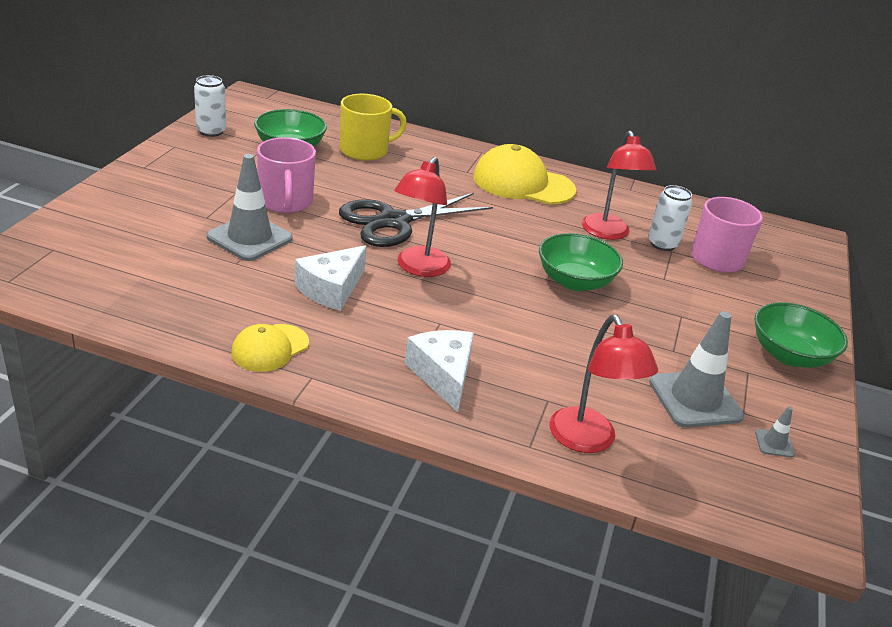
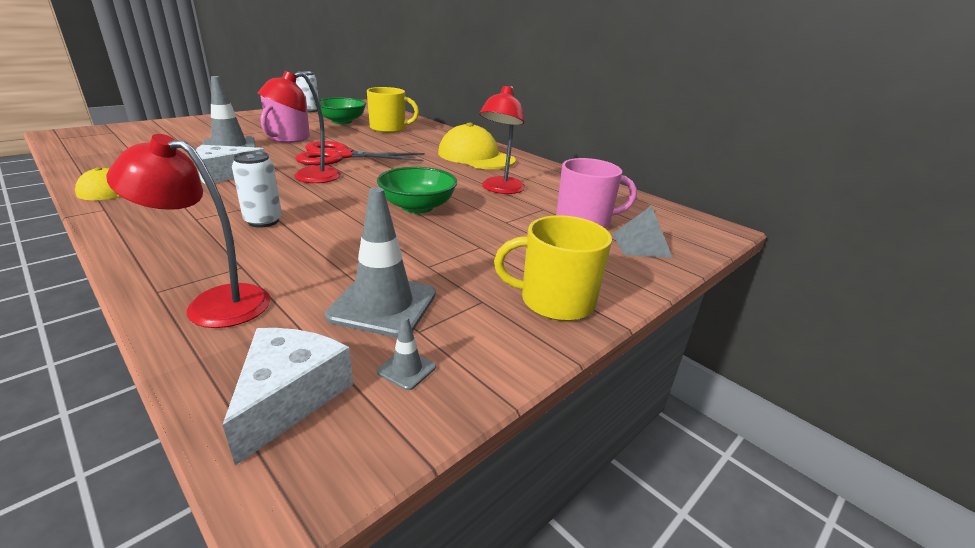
camera: 30 degrees right, 5 degrees down
(394, 221) = (340, 156): black scissors -> red scissors
(443, 375) = (194, 230): white cheese -> white cheese (290, 397)
(588, 441) = (214, 303): red lamp -> red lamp turned 90 degrees clockwise
(662, 244) = (541, 203): white can -> white can (263, 221)
(783, 275) = (641, 245): none -> grey pyramid
(789, 355) = (555, 301): green bowl -> yellow mug

